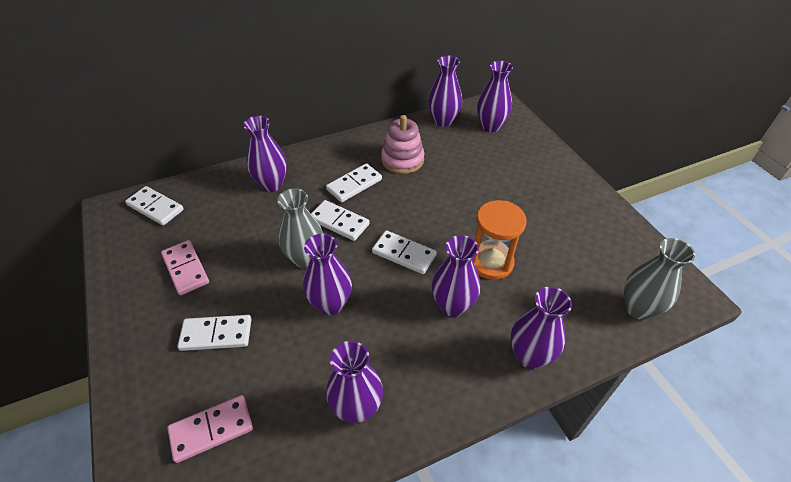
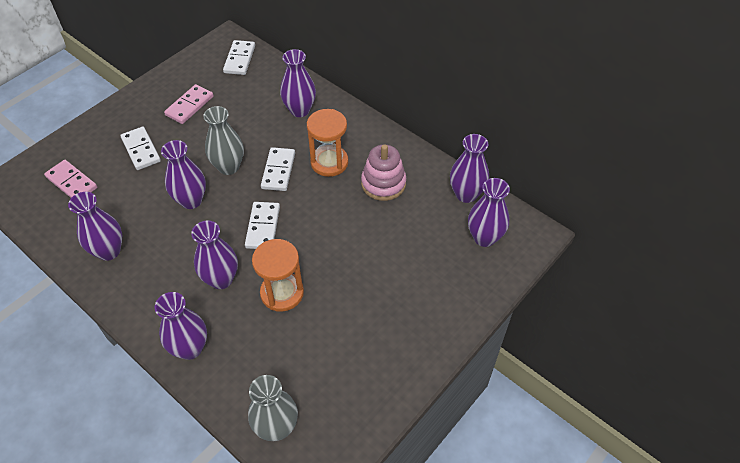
camera: 65 degrees right, 5 degrees up
(354, 185) = (329, 162): white domino -> orange hourglass

